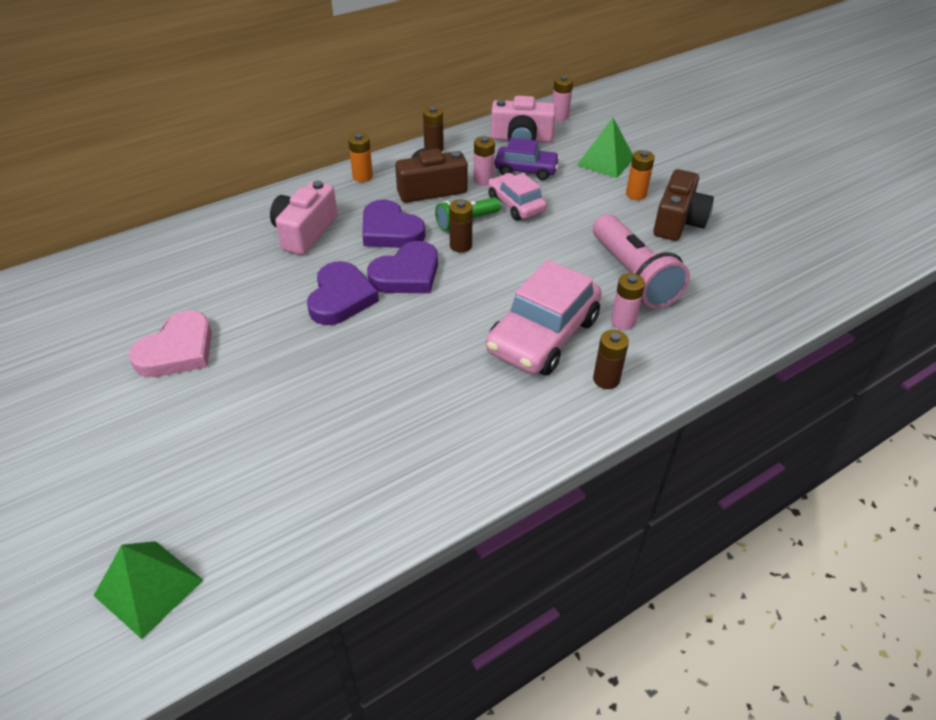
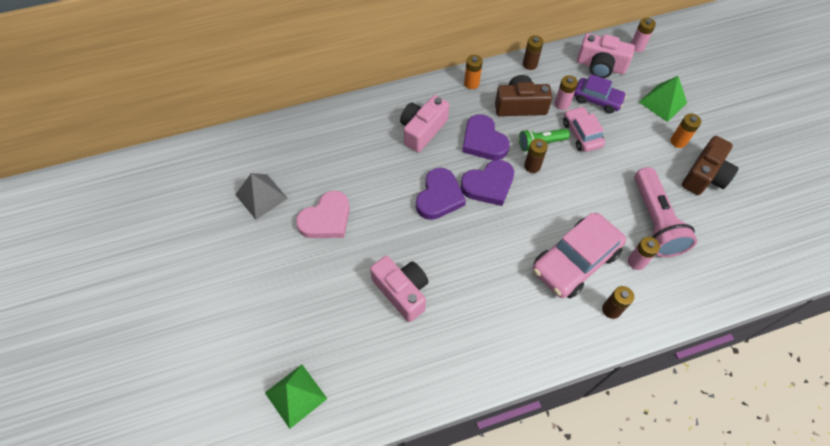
camera: 15 degrees right, 15 degrees up
(73, 341) = (261, 196): none -> grey pyramid
(305, 415) = (402, 292): none -> pink camera

